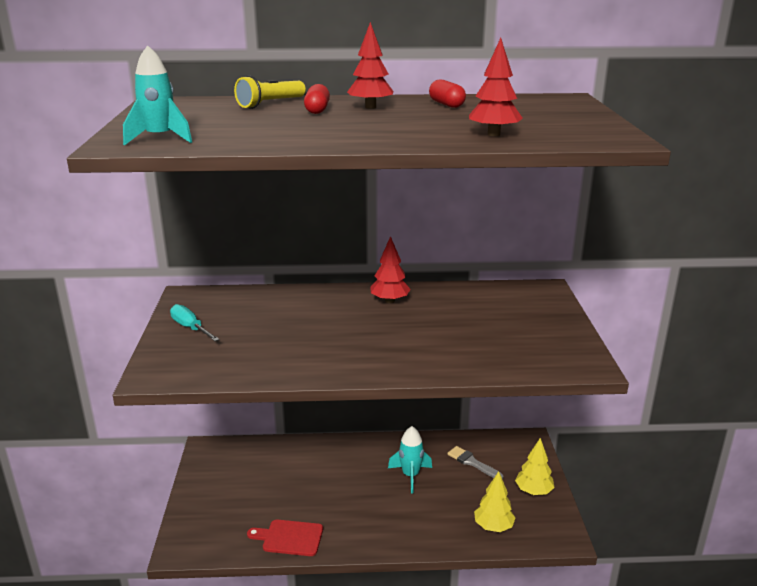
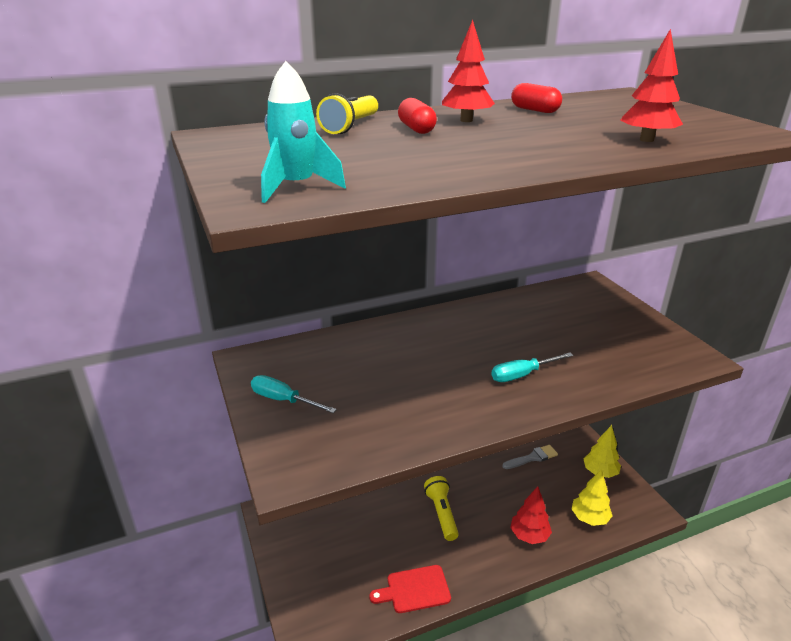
camera: 20 degrees left, 5 degrees up
(352, 487) = (442, 514): none -> yellow flashlight
(389, 301) = (465, 324): red tree -> red tree (529, 535)
(402, 347) = (522, 375): none -> turquoise screwdriver
(410, 475) = (487, 486): turquoise rocket -> none
(472, 462) = (532, 458): grey brush -> grey brush turned 135 degrees clockwise

